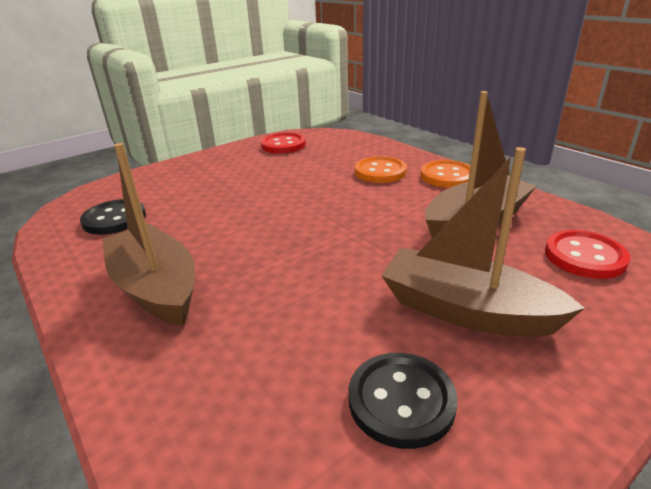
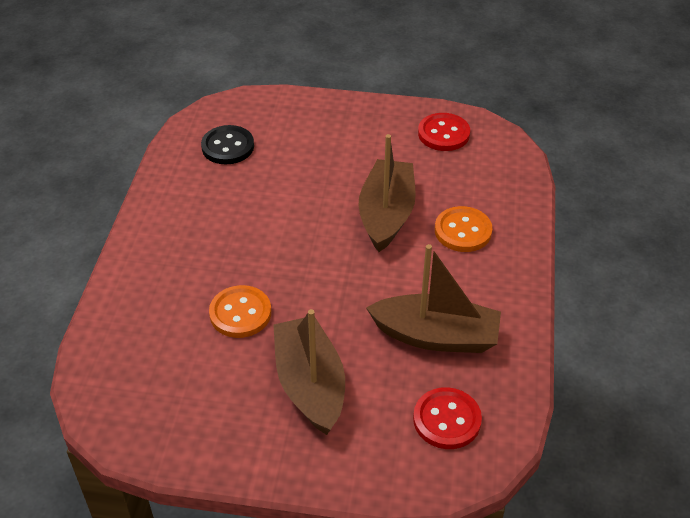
camera: 45 degrees right, 15 degrees up
(156, 288) = (188, 233): brown boat -> brown boat (386, 214)
(401, 400) = (207, 395): black button -> none
(447, 176) = (505, 278): orange button -> orange button (240, 313)

